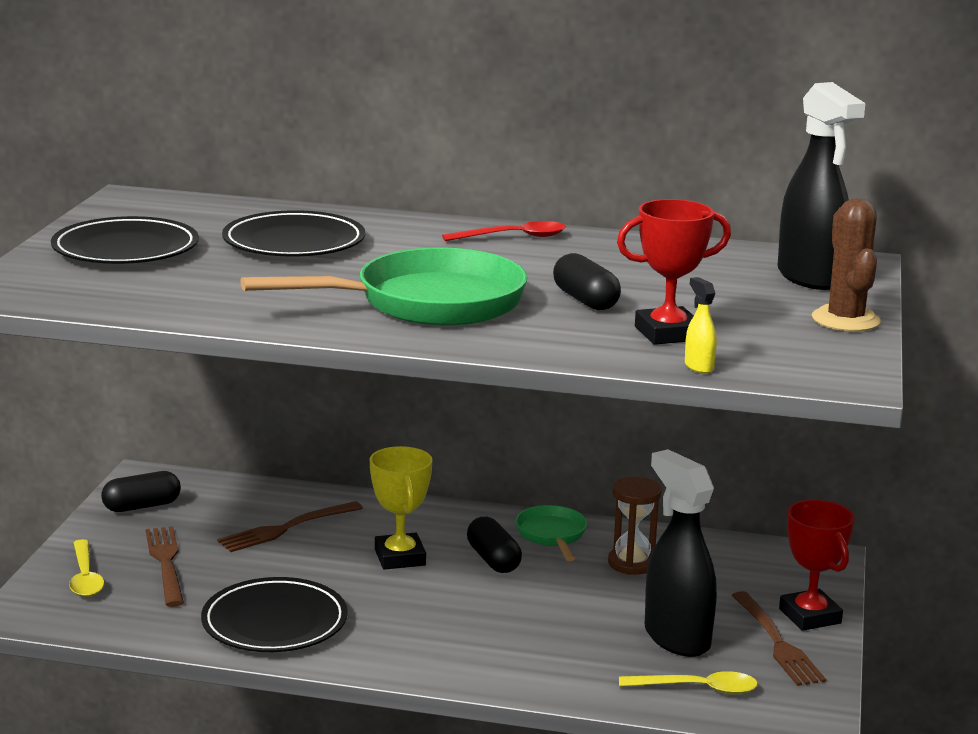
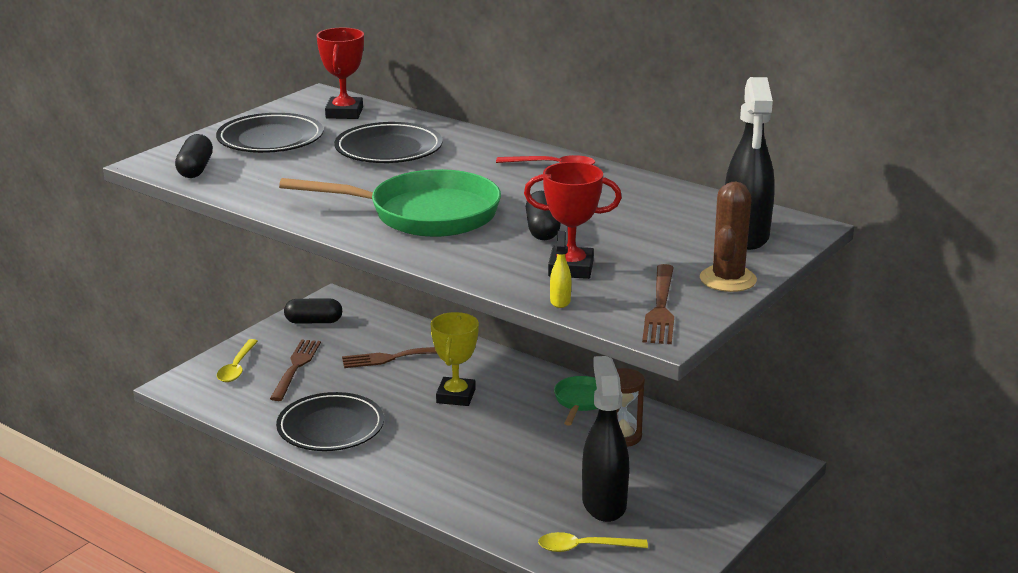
camera: 25 degrees right, 5 degrees up
(493, 560) = (521, 412): black capsule -> black capsule (195, 169)
(697, 689) = (584, 547): yellow spoon -> yellow spoon turned 150 degrees clockwise
(777, 643) = (679, 526): brown fork -> brown fork (661, 308)
(810, 616) = (725, 510): red trophy -> red trophy (344, 113)

